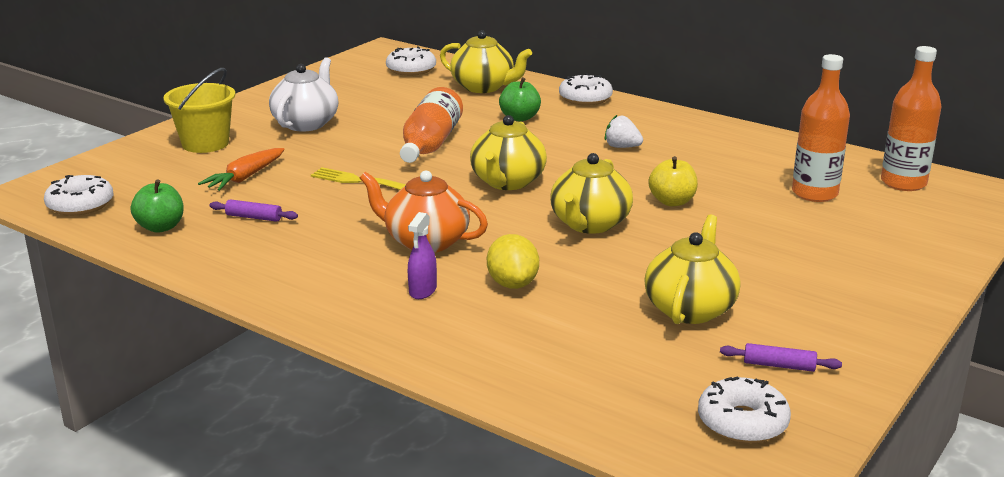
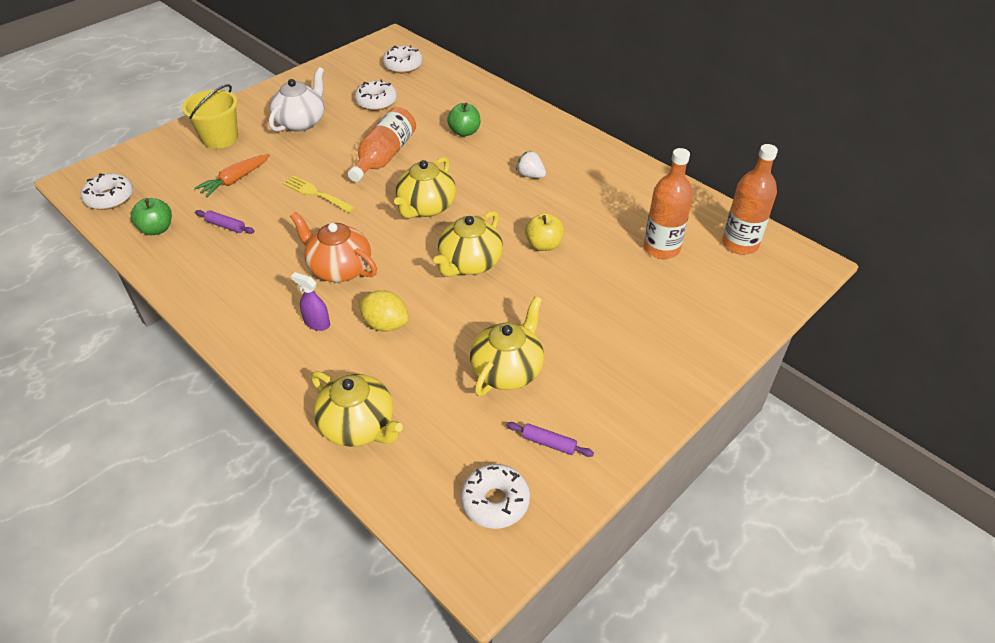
camera: 10 degrees right, 20 degrees up
(422, 291) = (317, 323): purple spray bottle -> purple spray bottle turned 90 degrees clockwise
(484, 87) = (451, 92): yellow teapot -> yellow teapot (359, 426)
(512, 284) = (385, 324): yellow lemon -> yellow lemon turned 60 degrees counterclockwise
(585, 98) = (525, 114): white donut -> white donut (376, 102)

